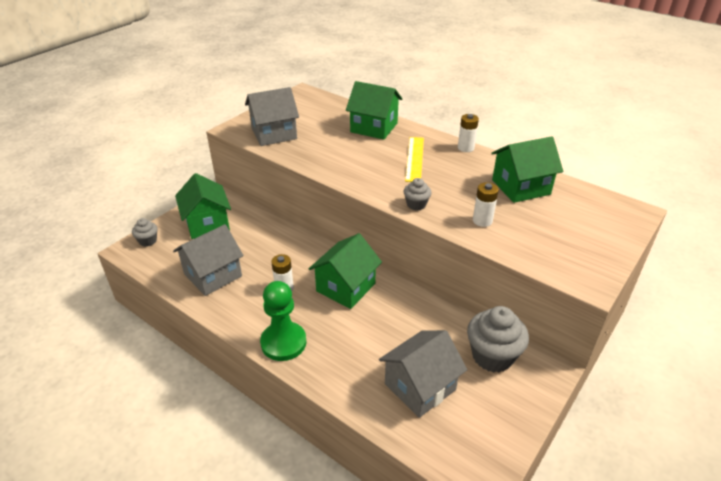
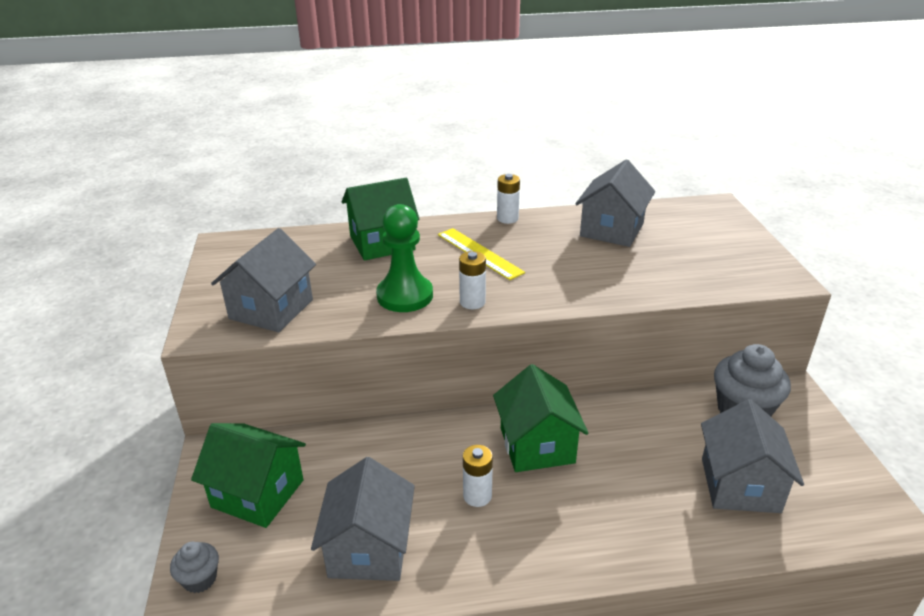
camera: 45 degrees left, 5 degrees down
(283, 342) = (569, 553): green pawn -> green pawn (405, 296)
(416, 204) = (559, 296): grey cupcake -> none
(482, 221) = (635, 277): white battery -> white battery (472, 302)
(520, 187) = (611, 230): green house -> grey house

